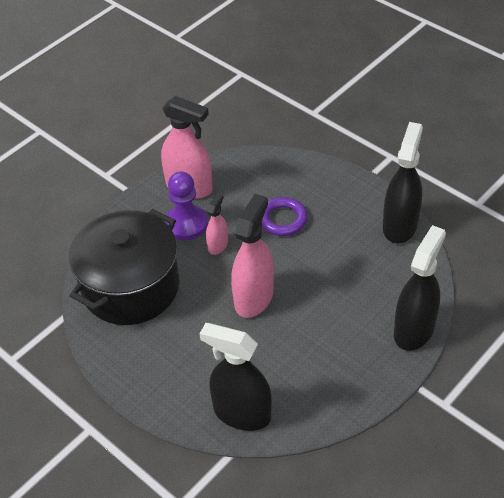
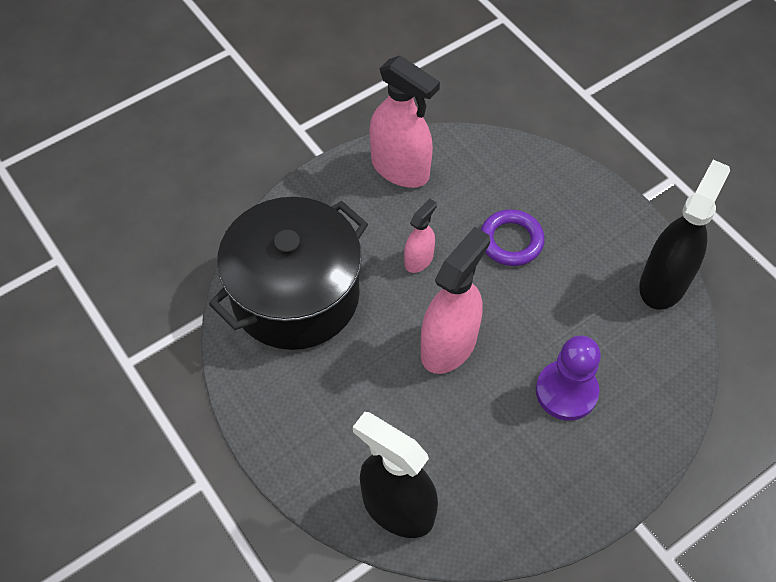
camera: 10 degrees right, 10 degrees up
(186, 224) = (385, 220): purple pawn -> purple pawn (566, 391)
(414, 330) = (649, 440): black spray bottle -> none

